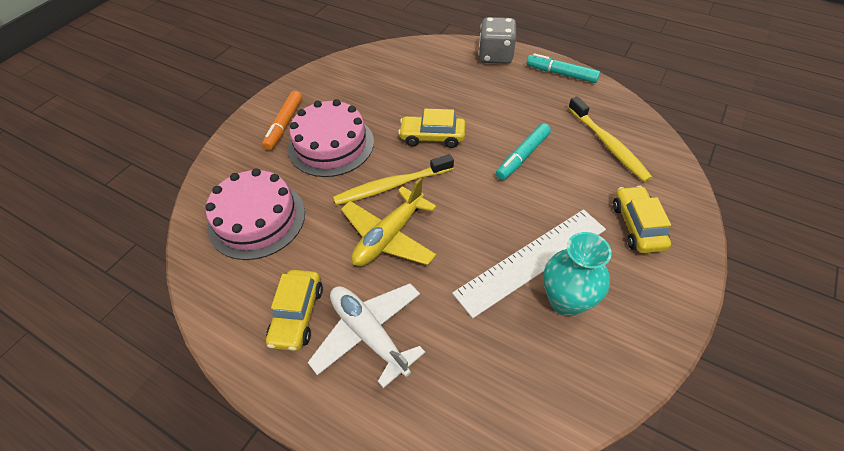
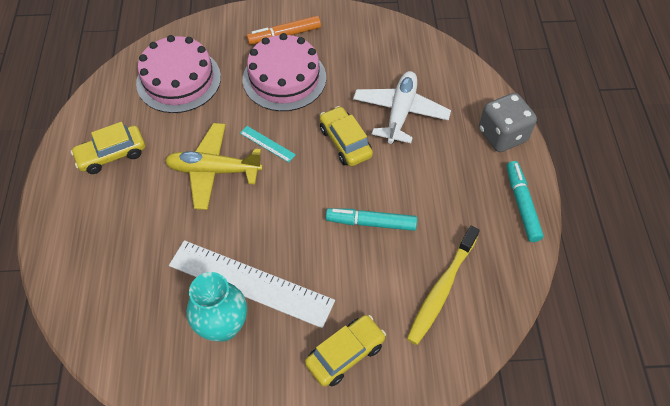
camera: 55 degrees right, 5 degrees up
(369, 334) = (119, 206): white plane -> white plane (400, 112)
(391, 186) = (267, 144): yellow toothbrush -> turquoise ruler

